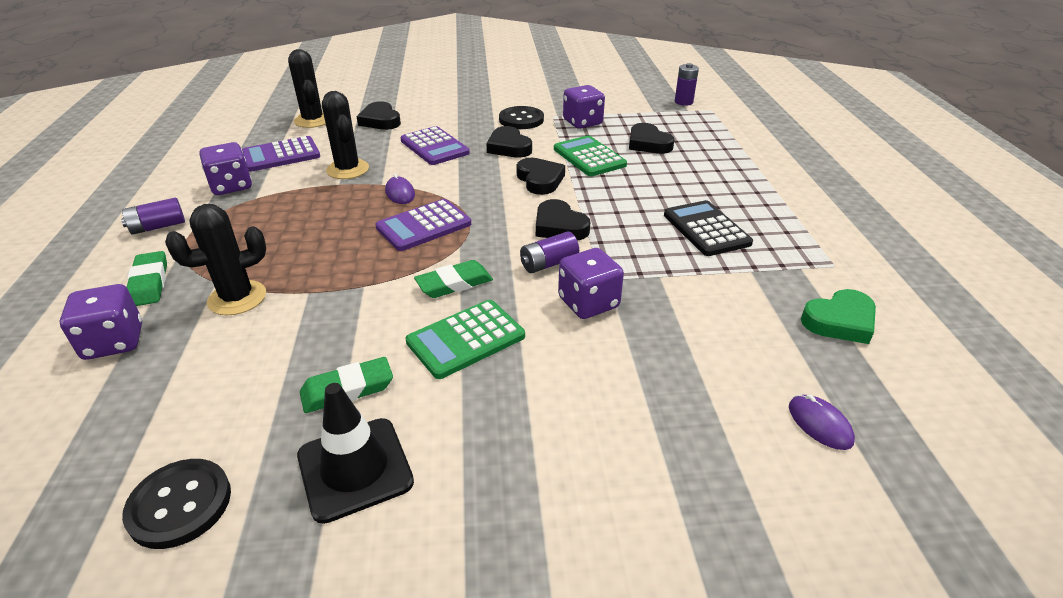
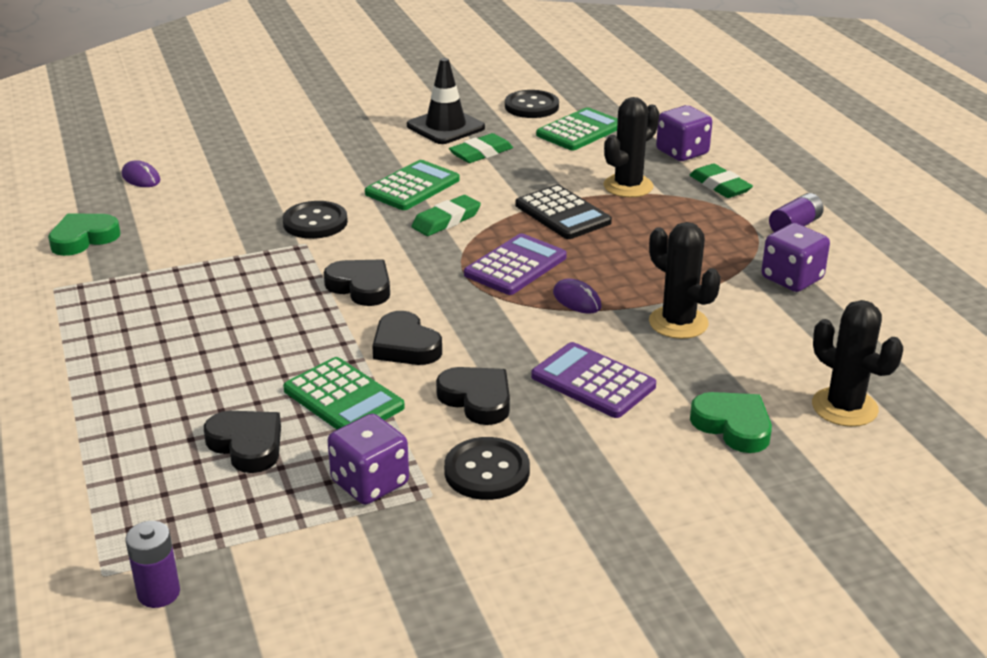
camera: 165 degrees right, 5 degrees down
(179, 414) = (580, 131): none -> green calculator
(281, 155) = (797, 331): purple calculator -> none
(380, 120) = (733, 426): black heart -> green heart
(548, 263) = (361, 248): purple battery -> none
(588, 303) = (315, 222): purple dice -> black button
(706, 229) = (185, 308): black calculator -> black calculator (562, 214)

